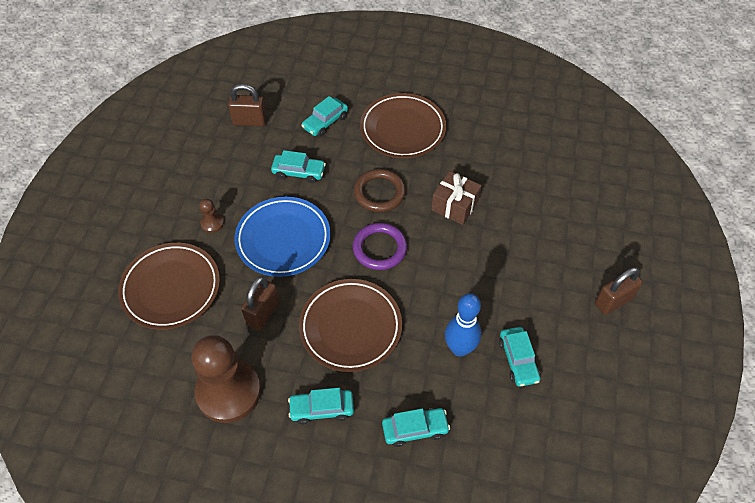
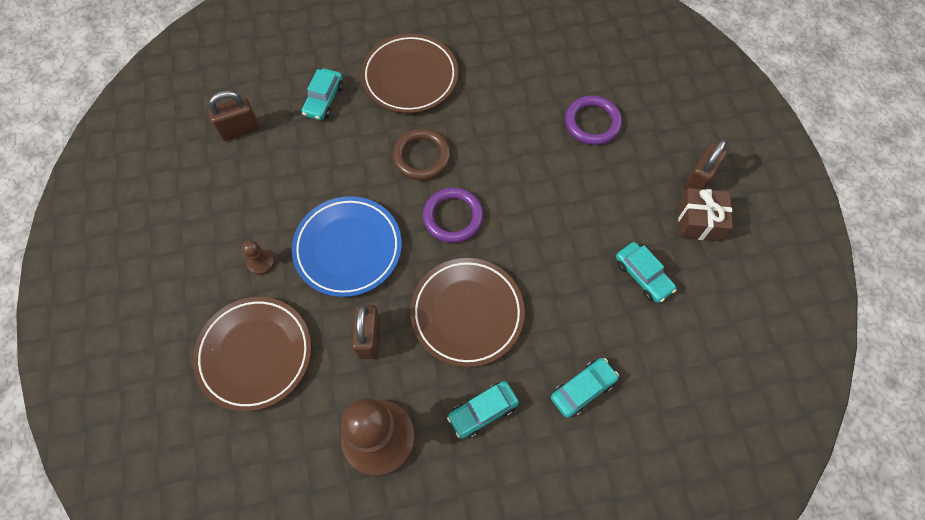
camera: 25 degrees left, 10 degrees up
(299, 172) = (325, 167): turquoise car -> none
(455, 205) = (504, 140): brown gift -> brown gift (699, 221)
(459, 348) = (583, 288): blue bowling pin -> none
(539, 219) = (592, 123): none -> purple ring

